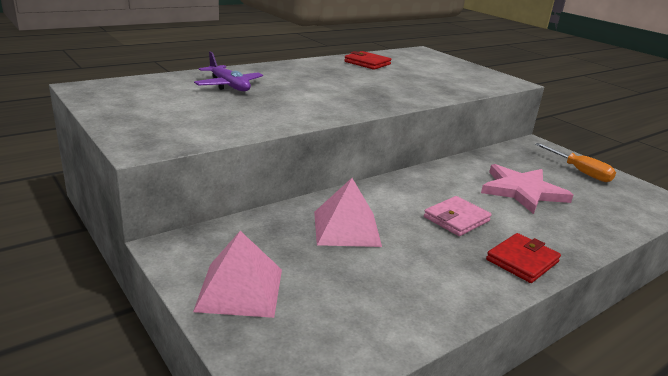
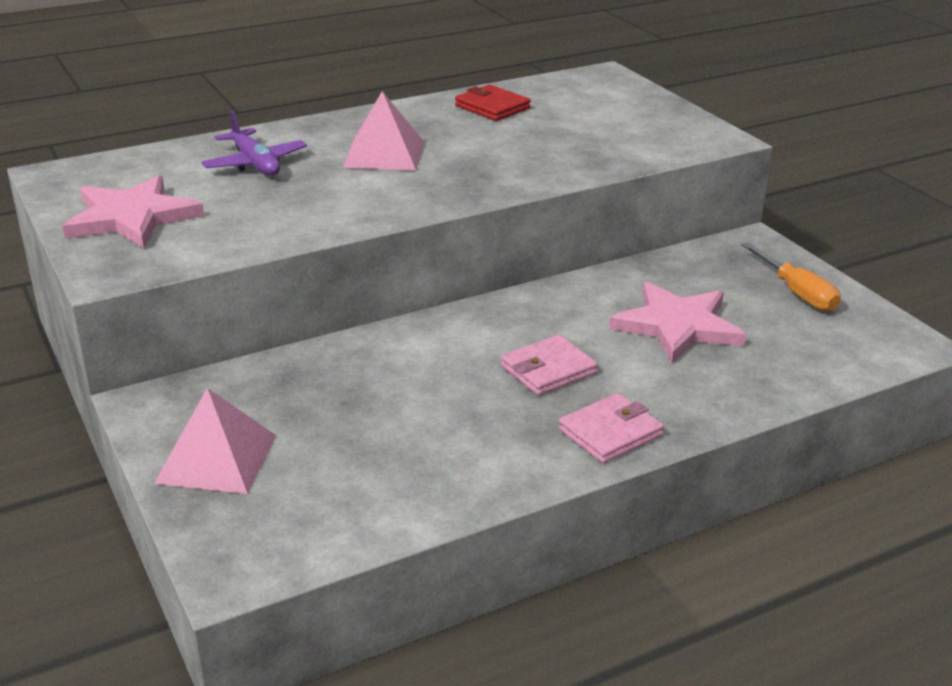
camera: 10 degrees right, 5 degrees up
(150, 113) = (132, 217): none -> pink star
(346, 228) = (383, 381): pink pyramid -> pink pyramid (384, 154)
(522, 261) = (610, 433): red wallet -> pink wallet

